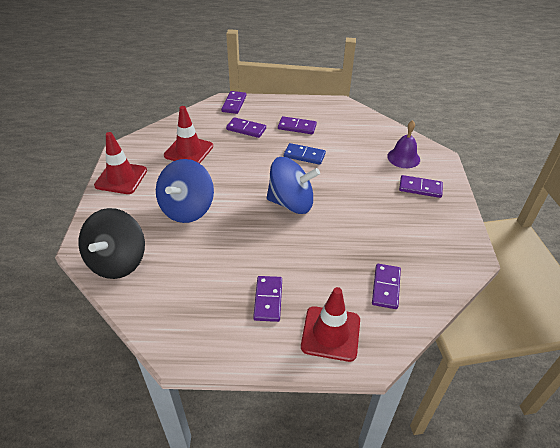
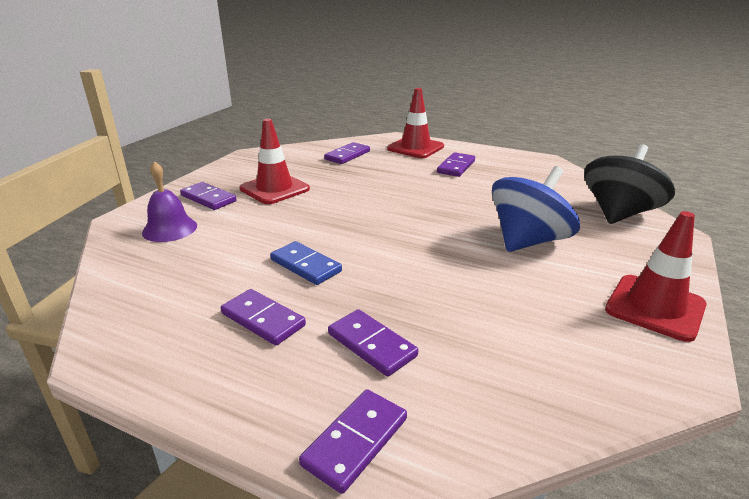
camera: 155 degrees left, 15 degrees down
(188, 151) = (517, 327): red traffic cone -> red traffic cone (274, 189)
(291, 203) = (380, 218): blue spinning top -> none

